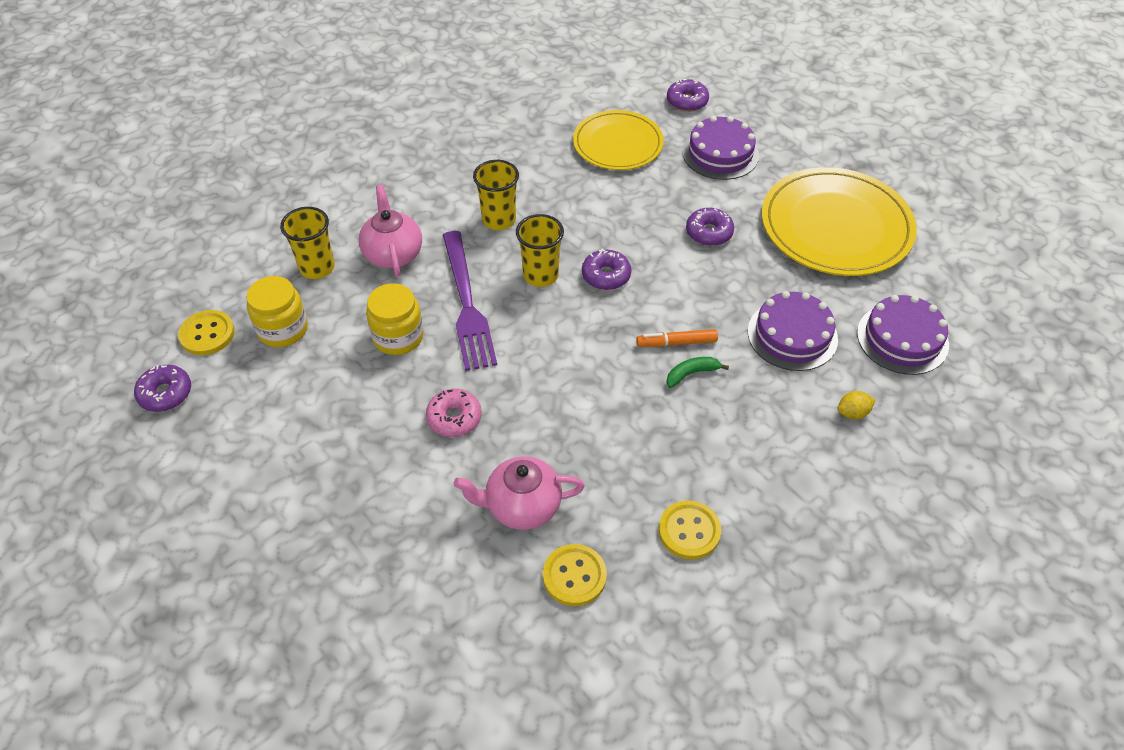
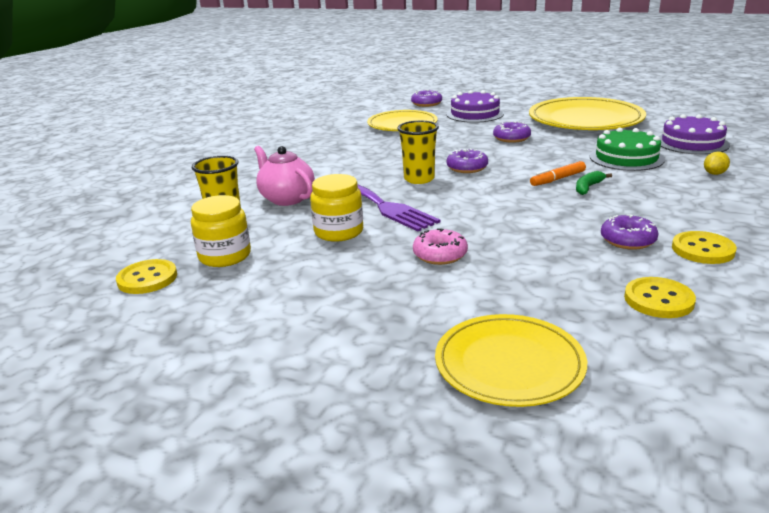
camera: 25 degrees left, 25 degrees down
(165, 393) = (132, 324): purple donut -> purple donut (628, 240)
(389, 586) = (509, 364): none -> yellow plate
(499, 220) = (355, 166): yellow cup -> none
(522, 506) = (560, 279): pink teapot -> none
(792, 335) = (626, 158): purple cake -> green cake

